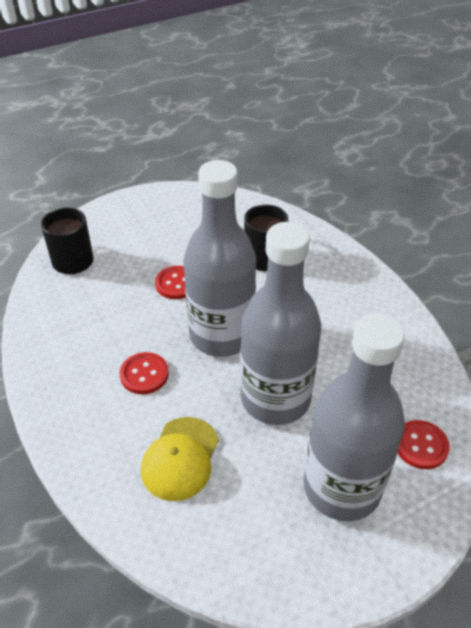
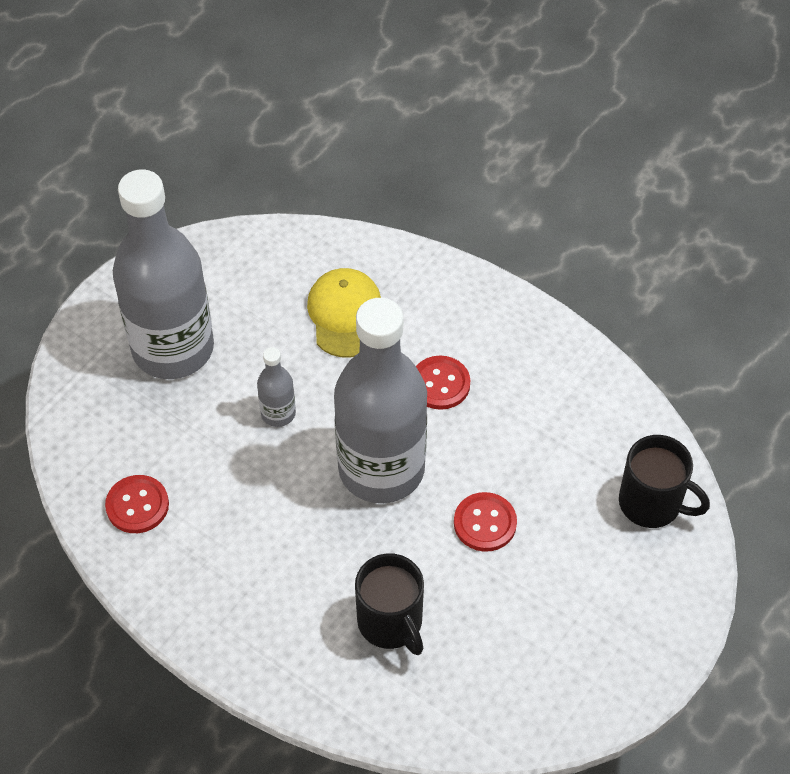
camera: 155 degrees right, 10 degrees up
(275, 398) = (278, 413): grey bottle -> grey bottle, size x0.41
(421, 445) = (101, 421): red button -> red button (137, 505)

